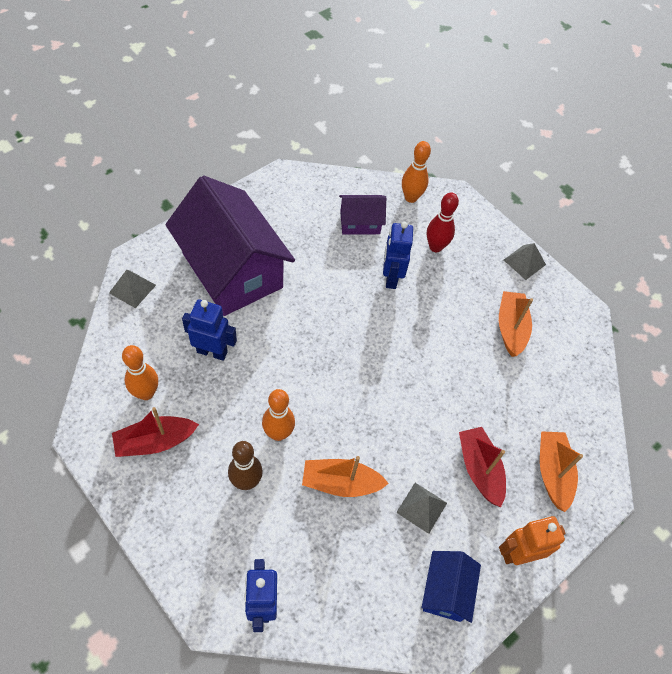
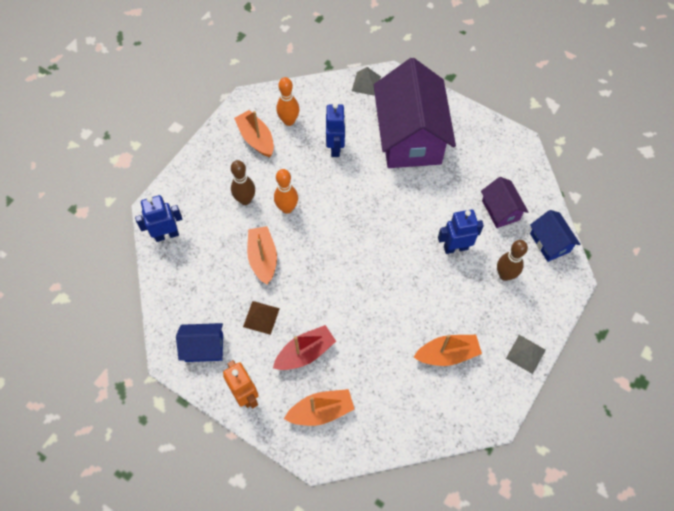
camera: 80 degrees right, 5 degrees up
(155, 441) = (256, 139): red boat -> orange boat
(232, 270) = (410, 137): purple house -> purple house turned 45 degrees counterclockwise
(411, 197) = (549, 242): orange bowling pin -> blue house
(421, 507) = (261, 317): grey pyramid -> brown pyramid
(435, 247) = (505, 275): red bowling pin -> brown bowling pin

